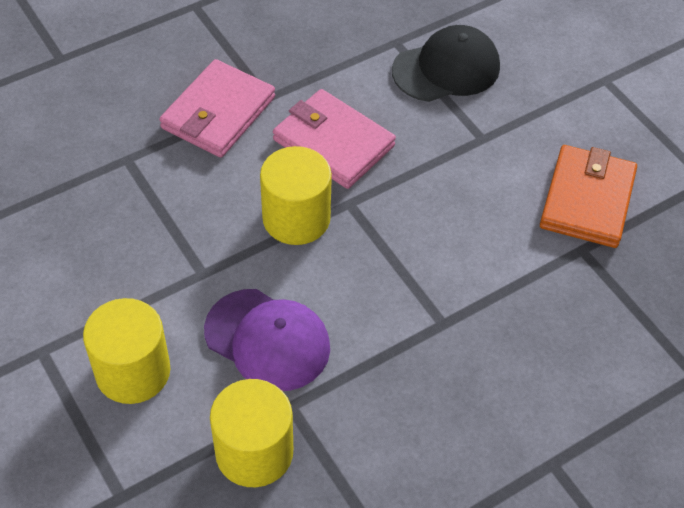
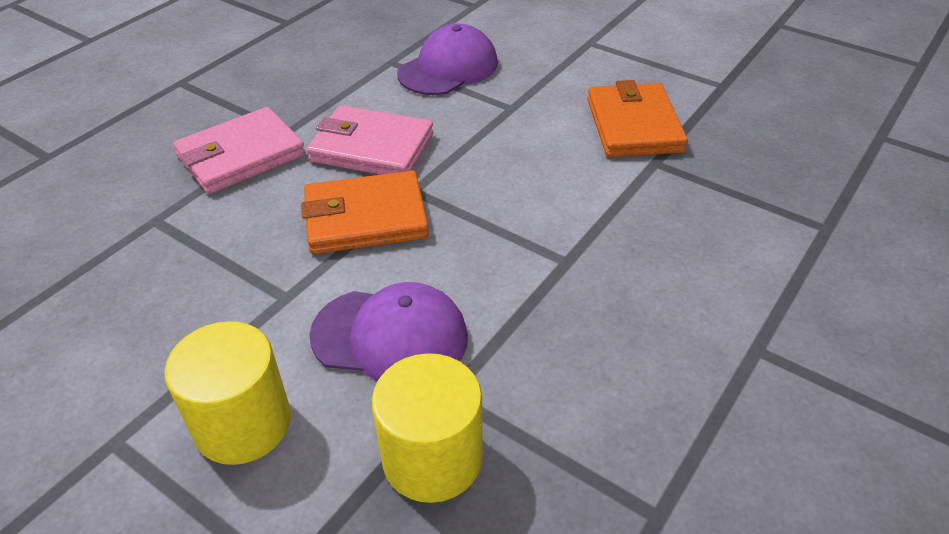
camera: 20 degrees left, 10 degrees down
(218, 113) = (241, 155): pink wallet -> pink wallet turned 45 degrees clockwise
(296, 218) = (366, 218): yellow cylinder -> orange wallet
(446, 69) = (448, 68): black cap -> purple cap

